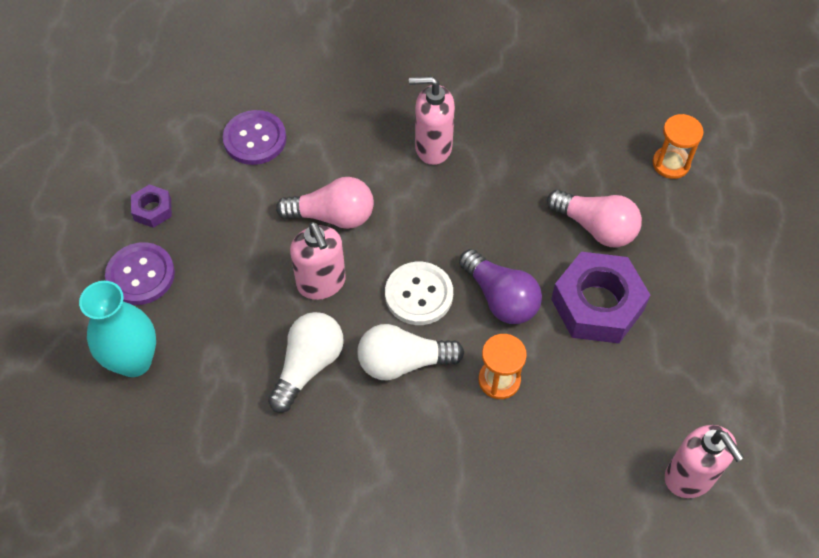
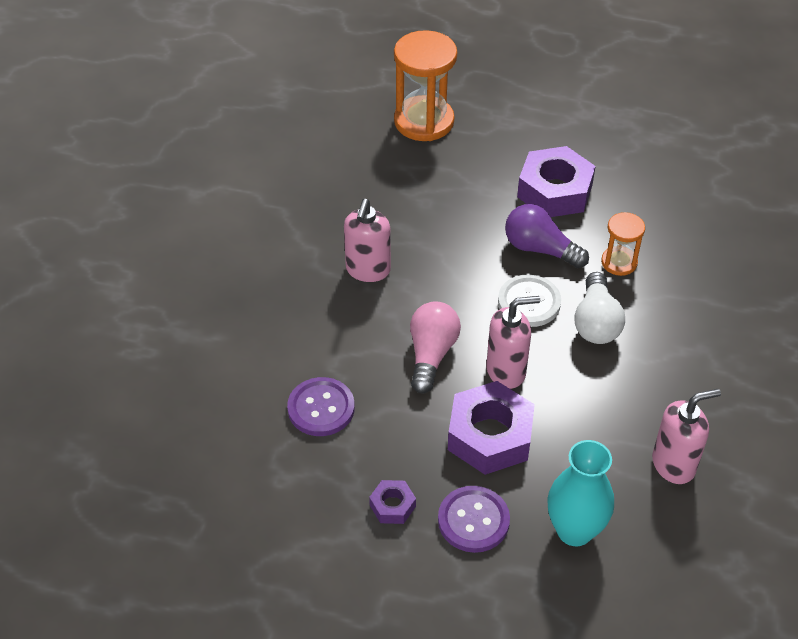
camera: 80 degrees left, 10 degrees down
(239, 277) = (490, 436): none -> purple nut
(308, 366) = (593, 390): white light bulb -> none
(500, 298) = (540, 249): purple light bulb -> purple light bulb turned 120 degrees counterclockwise
(596, 227) = (479, 178): pink light bulb -> none
(671, 164) = (424, 121): orange hourglass -> orange hourglass, size x1.85
(689, 477) = (708, 170): pink soap dispenser -> pink soap dispenser (674, 464)

